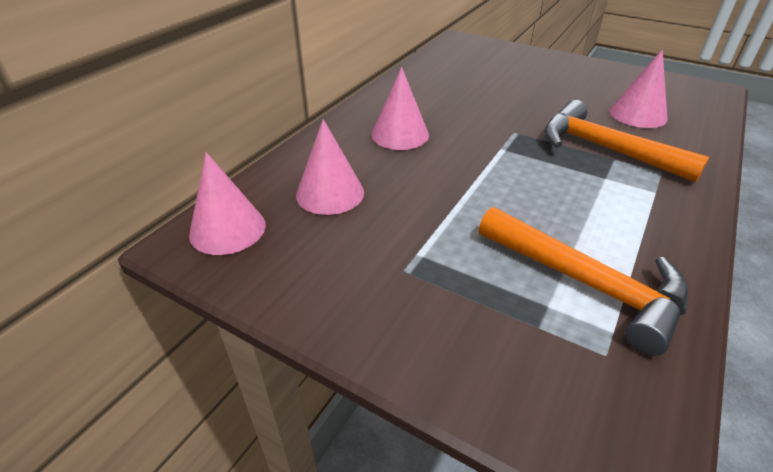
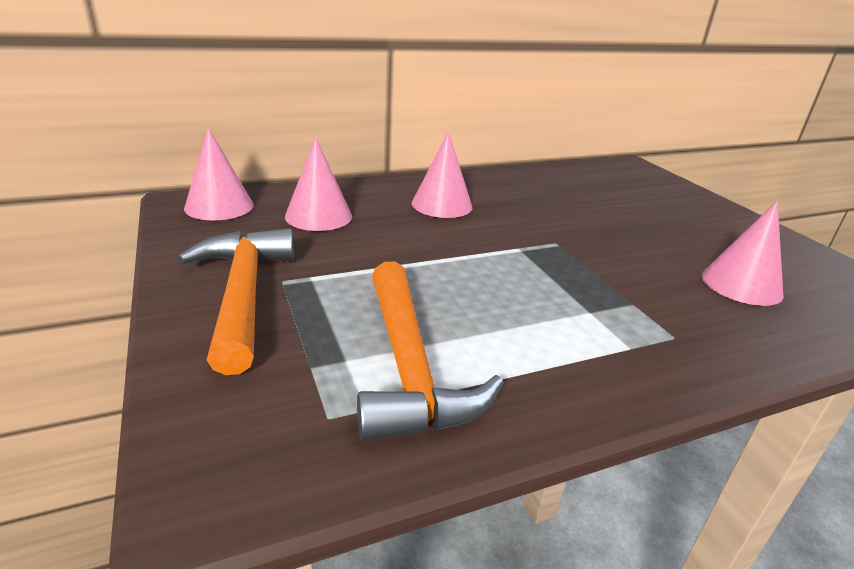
camera: 35 degrees right, 10 degrees down
(605, 149) = (636, 292): orange hammer -> orange hammer (243, 294)

